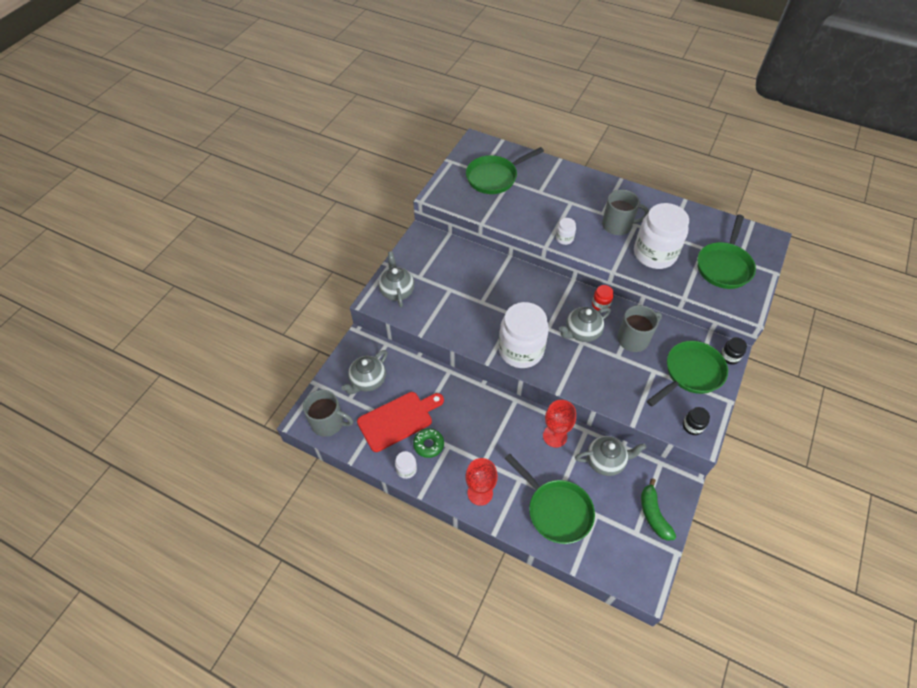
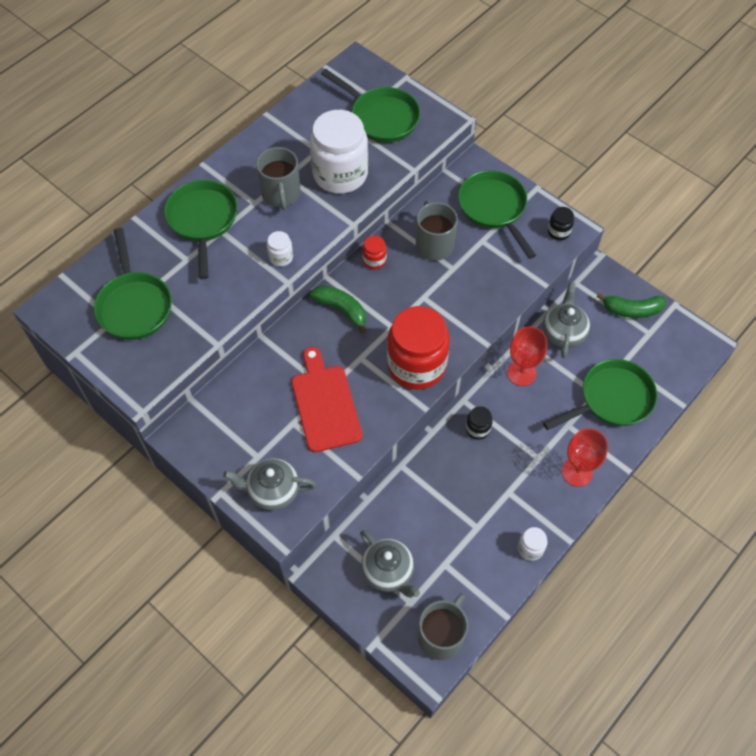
camera: 75 degrees left, 5 degrees up
(398, 420) = (458, 544): red cutting board -> red cutting board (325, 404)
(428, 445) = (502, 515): green donut -> none
(521, 350) = (416, 365): white jar -> red jar
(549, 295) = (342, 309): none -> green banana
(574, 191) = (203, 221): none -> green pan
(581, 332) = (409, 293): grey teapot -> none
(617, 225) = (281, 194): grey mug -> grey mug turned 150 degrees clockwise
(729, 357) = (482, 167): black jar -> black jar (477, 429)

